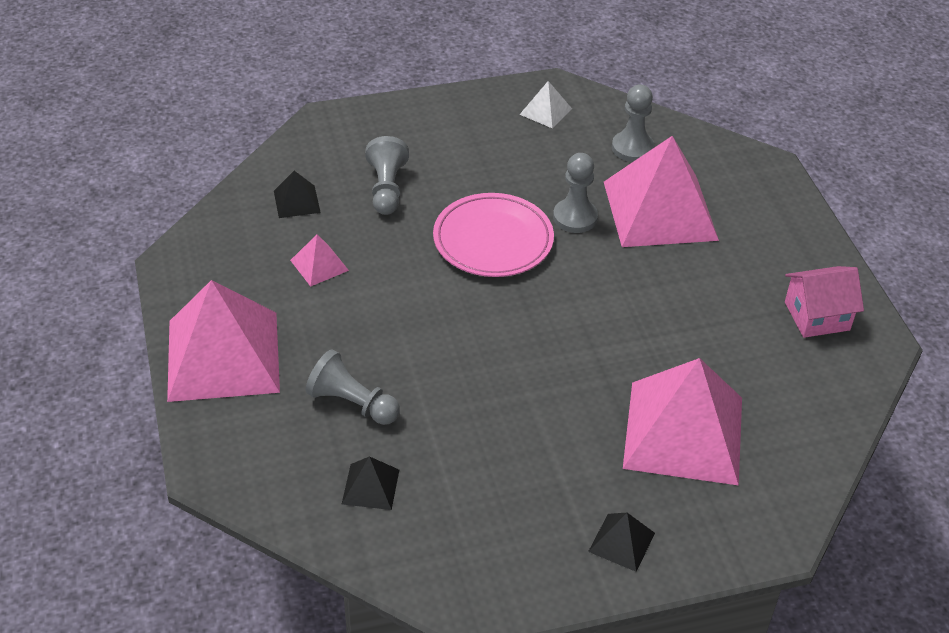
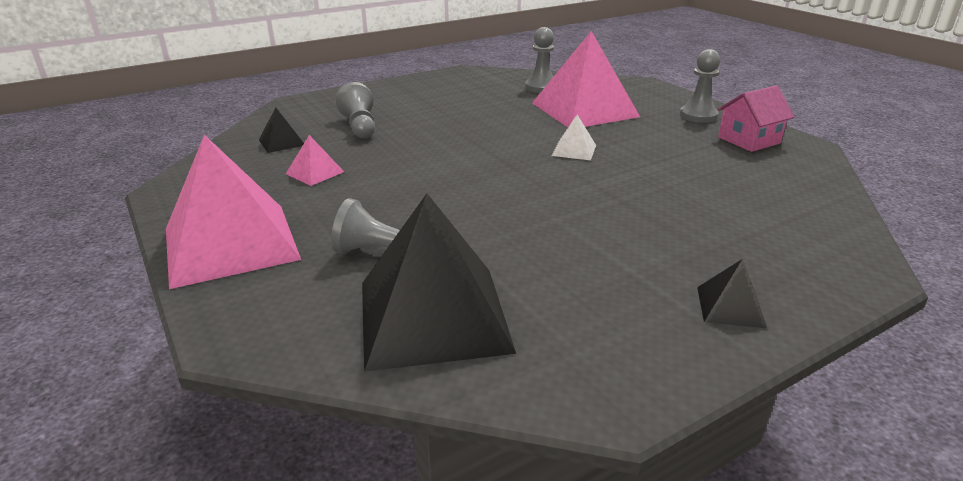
camera: 15 degrees left, 15 degrees down
(370, 486) = (433, 315): black pyramid -> black pyramid, size x2.35
(493, 240) = (464, 139): pink plate -> none
(545, 111) = (466, 80): white pyramid -> white pyramid (574, 150)
(575, 217) = (523, 120): grey pawn -> grey pawn (698, 116)
(683, 432) = (712, 218): pink pyramid -> none

